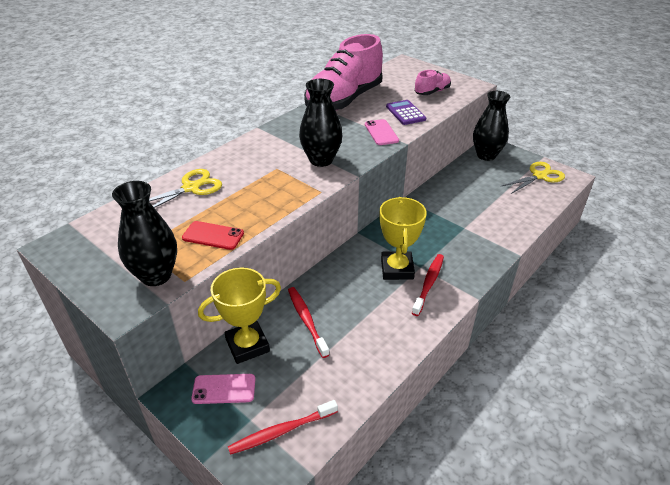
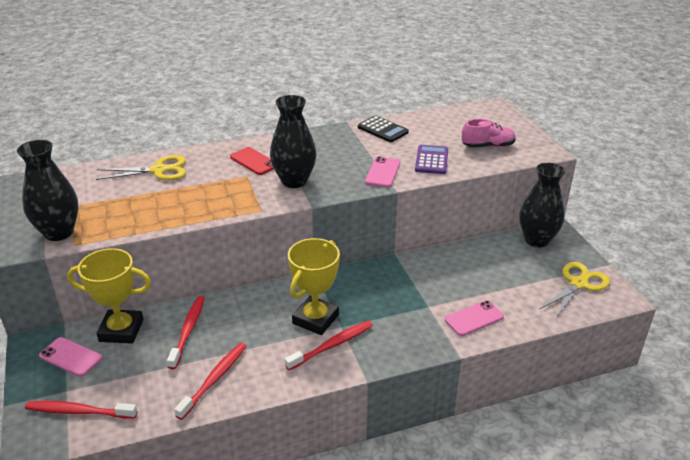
camera: 30 degrees right, 5 degrees down
(213, 236) = (132, 216): red phone -> red phone (254, 161)
(344, 100) = (382, 130): pink shoe -> black calculator
(368, 349) = (214, 379): none -> red toothbrush
(502, 224) = (474, 318): none -> pink phone
(539, 176) = (578, 284): yellow scissors -> yellow scissors turned 45 degrees counterclockwise

